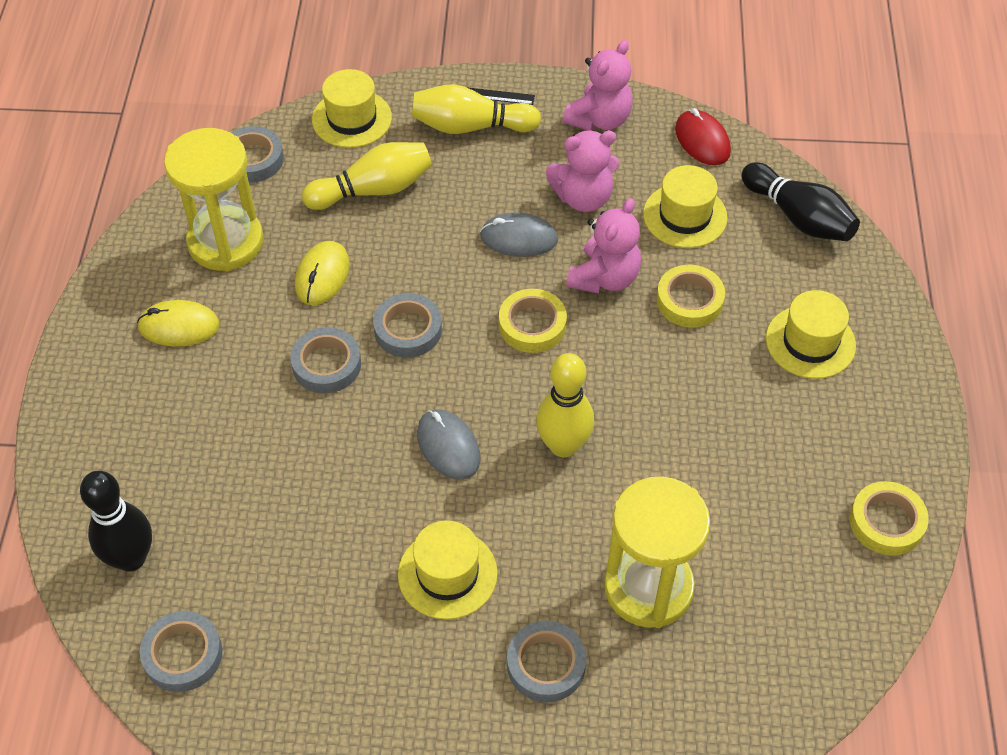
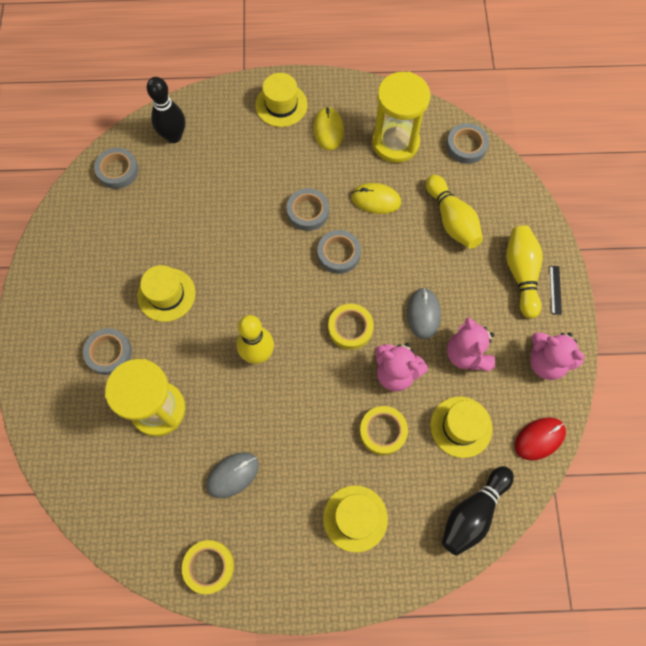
camera: 85 degrees right, 15 degrees up
(352, 119) = (513, 198): yellow hat -> yellow hat (281, 105)
(448, 446) = (253, 286): grey mouse -> grey mouse (232, 475)

